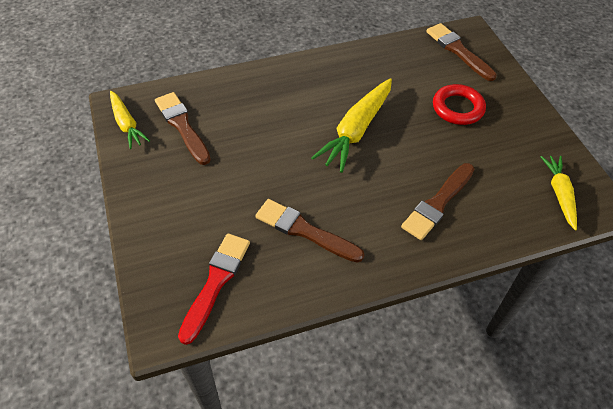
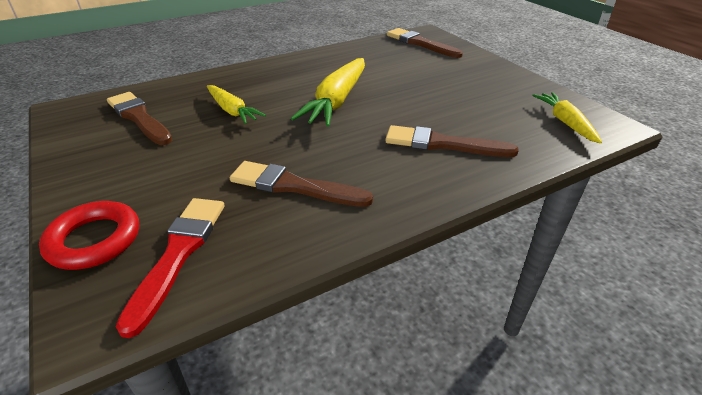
camera: 10 degrees left, 15 degrees down
(127, 124) = (70, 123): yellow carrot -> yellow carrot (232, 111)
(438, 203) = (443, 144): brown brush -> brown brush turned 75 degrees clockwise
(457, 108) = (435, 76): red ring -> red ring (94, 240)

